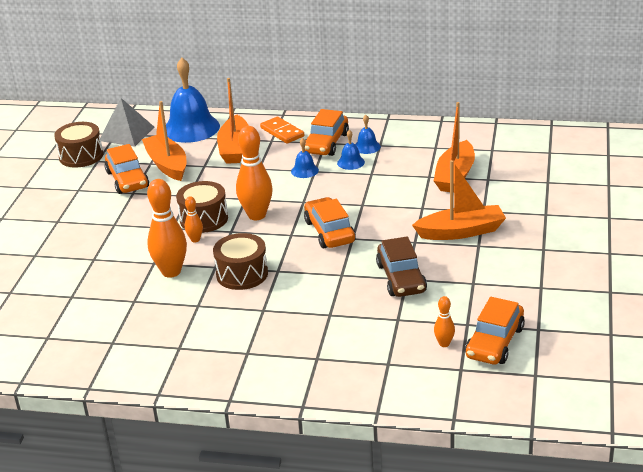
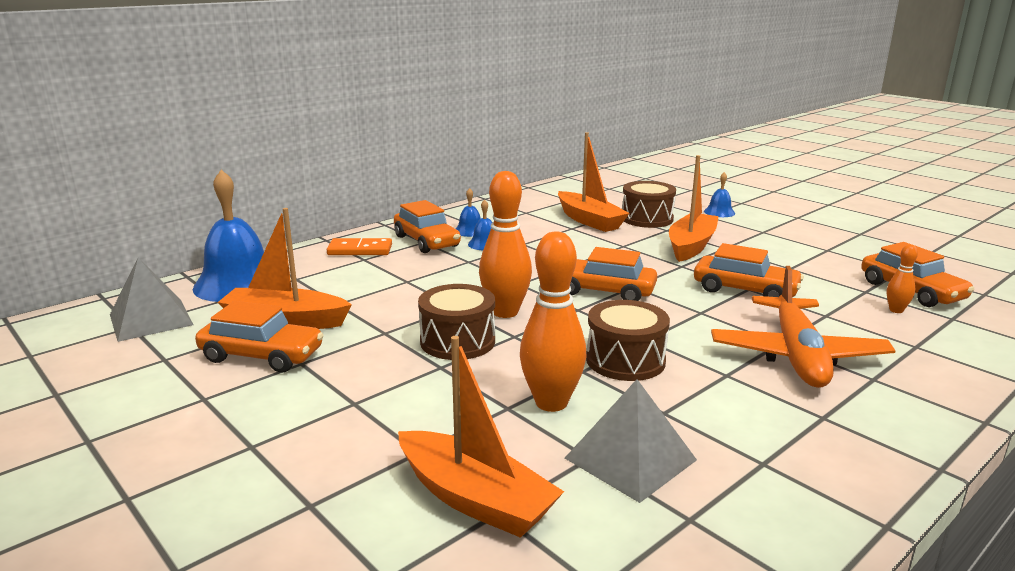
camera: 55 degrees left, 10 degrees down
(81, 156) = (122, 366): brown drum -> brown drum (647, 219)
(144, 311) = (630, 458): none -> grey pyramid
(195, 240) = (497, 361): orange bowling pin -> none
(235, 148) = (338, 278): orange boat -> orange boat (475, 499)
(304, 170) = (458, 264): blue bell -> blue bell (719, 212)
(317, 325) = (797, 356): none -> orange plane
(401, 278) = (745, 290): brown car -> orange car

